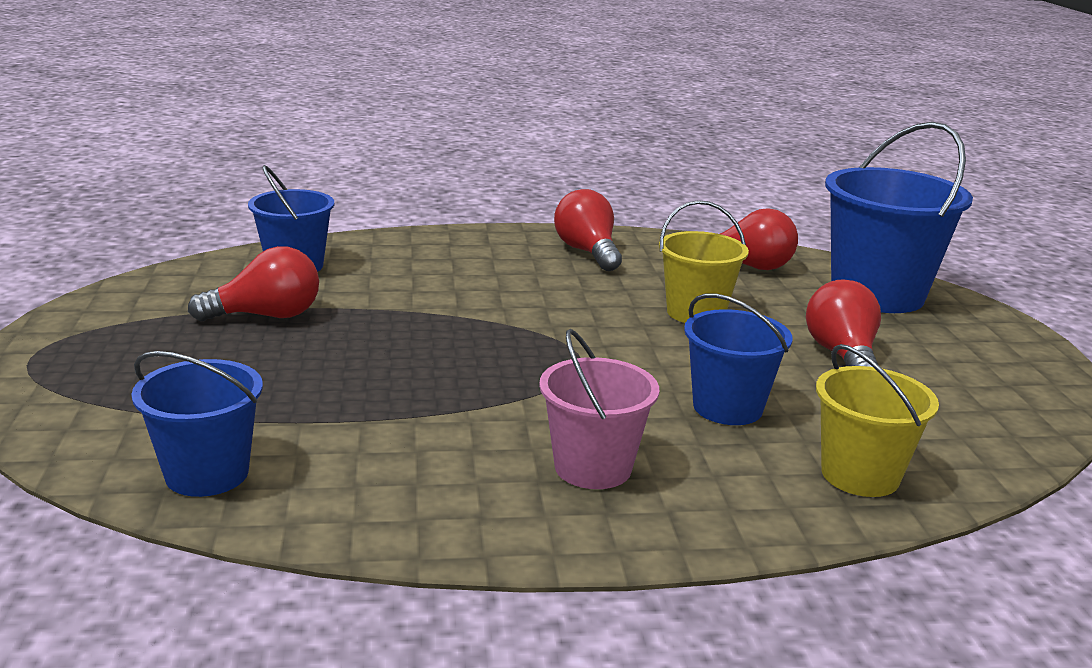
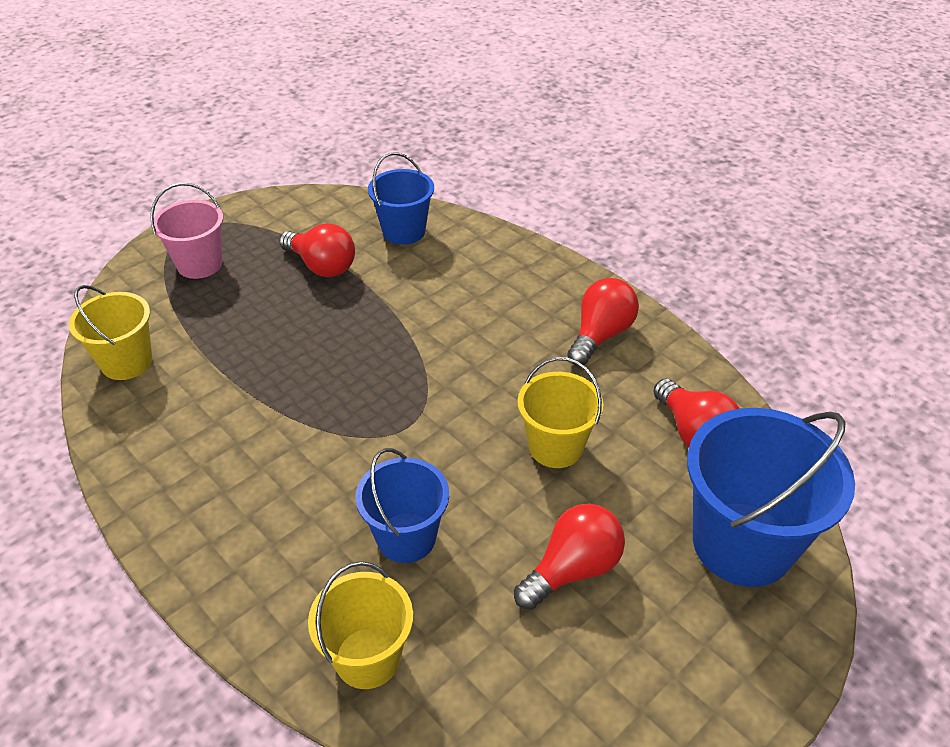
camera: 55 degrees right, 20 degrees up
(207, 473) = (126, 362): blue bucket -> yellow bucket
(593, 467) = (258, 508): pink bucket -> pink bucket (199, 264)

